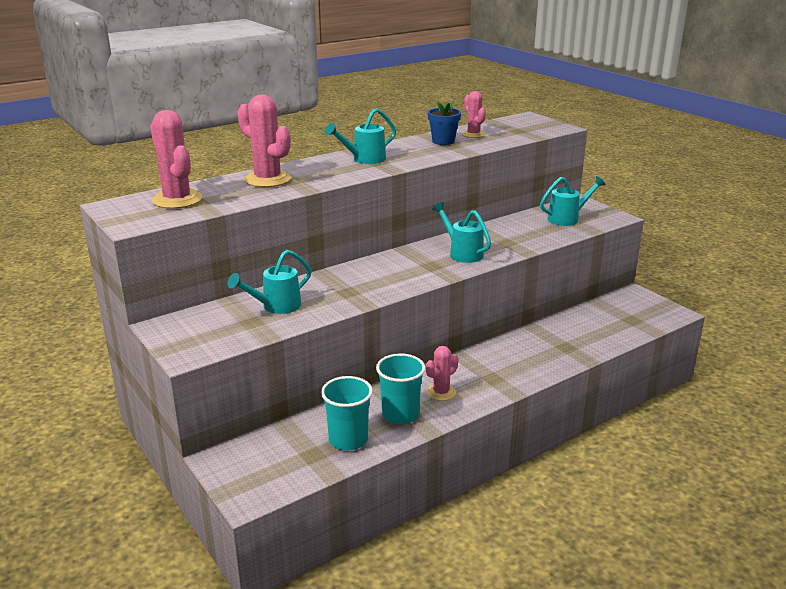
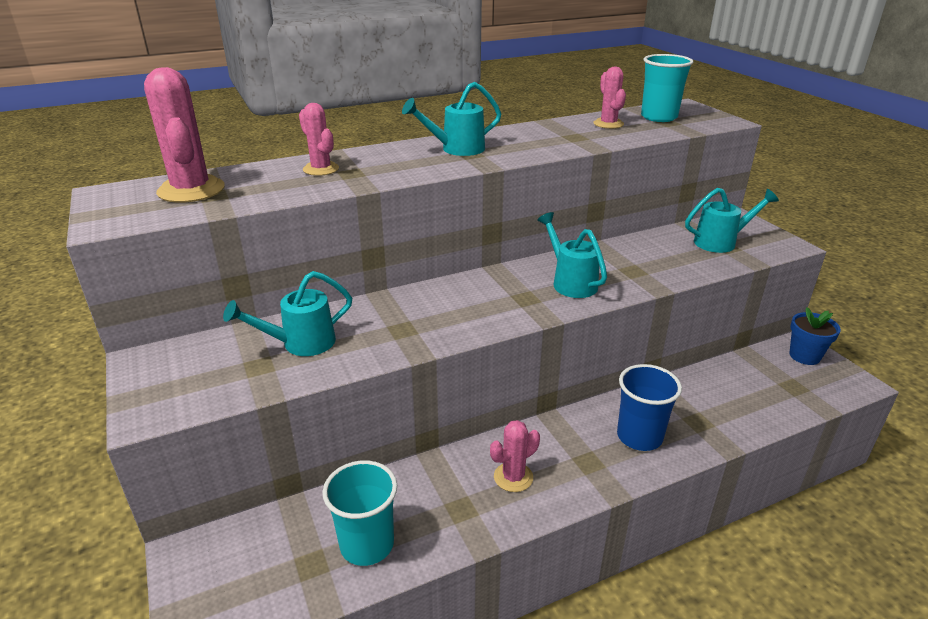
camera: 10 degrees right, 5 degrees up
(267, 179) = (321, 169): pink cactus -> pink cactus, size x0.60
(400, 414) = (449, 509): turquoise cup -> turquoise cup (659, 117)
(443, 141) = (566, 131): blue flower pot -> blue flower pot (804, 356)
(526, 360) = (639, 437): none -> blue cup

